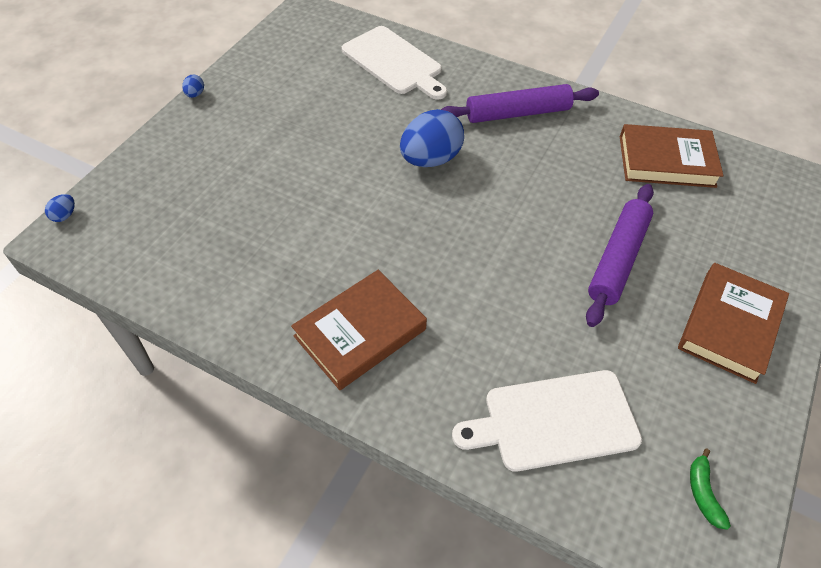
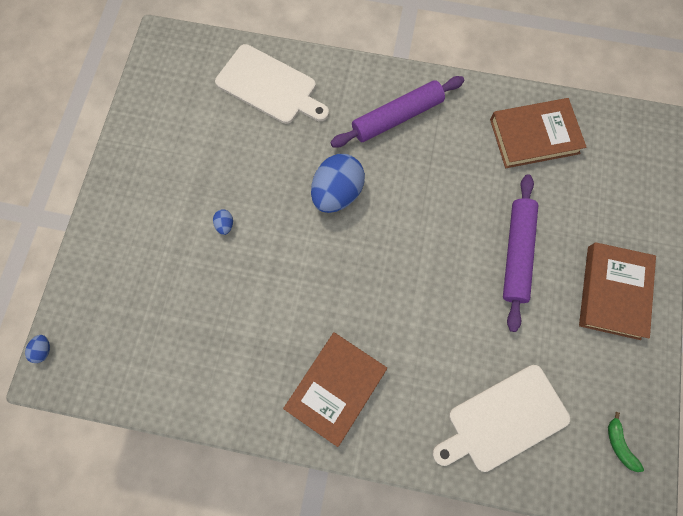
camera: 15 degrees left, 20 degrees up
(195, 94) = (100, 178): blue egg -> blue egg (225, 225)

